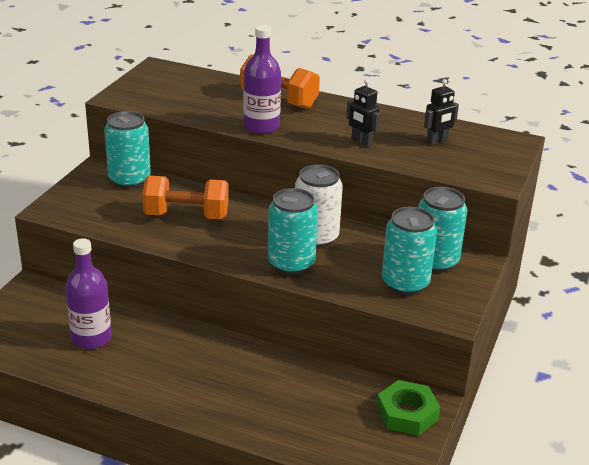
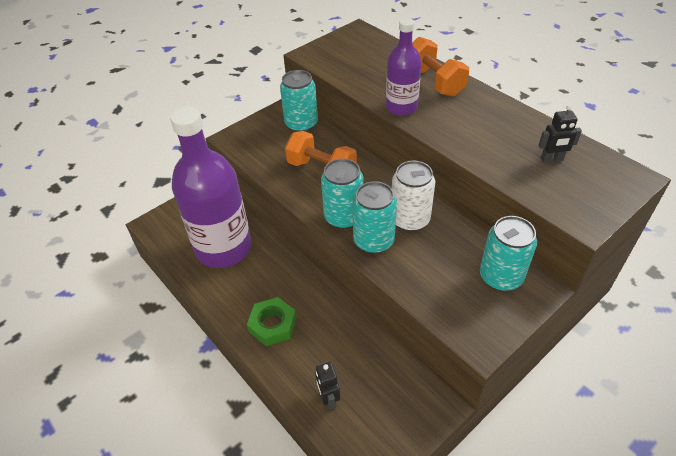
camera: 30 degrees right, 15 degrees up
(91, 338) = (223, 248): purple bottle -> purple bottle, size x1.88
(361, 142) = (479, 143): black robot -> black robot (328, 399)
(405, 283) = (458, 293): turquoise can -> turquoise can (343, 217)
(407, 413) = (415, 408): green nut -> green nut (272, 324)

